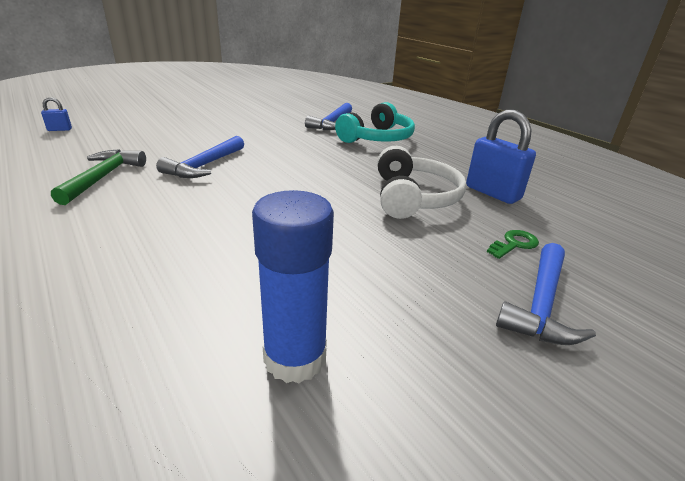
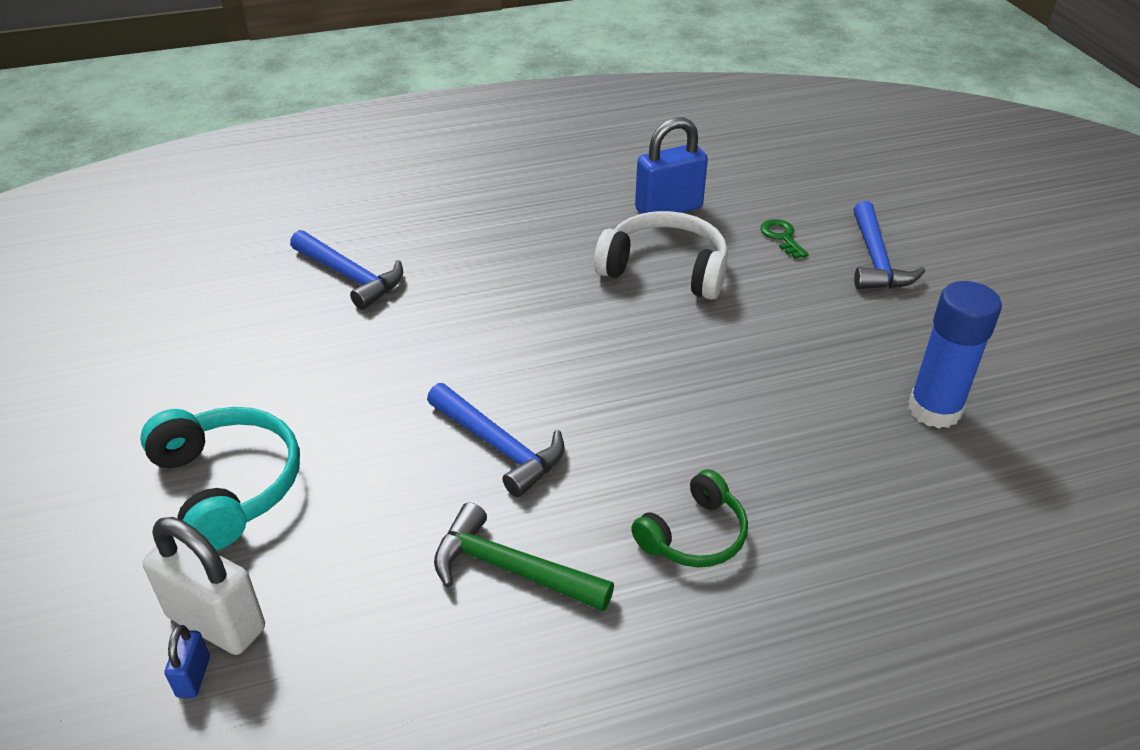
camera: 70 degrees left, 10 degrees up
(89, 129) = (216, 622): none -> white padlock
(118, 228) = (694, 535): none -> green headphones
(377, 138) = (448, 246): turquoise headphones -> turquoise headphones (228, 485)
(541, 304) = (876, 260): blue hammer -> blue hammer turned 45 degrees clockwise

